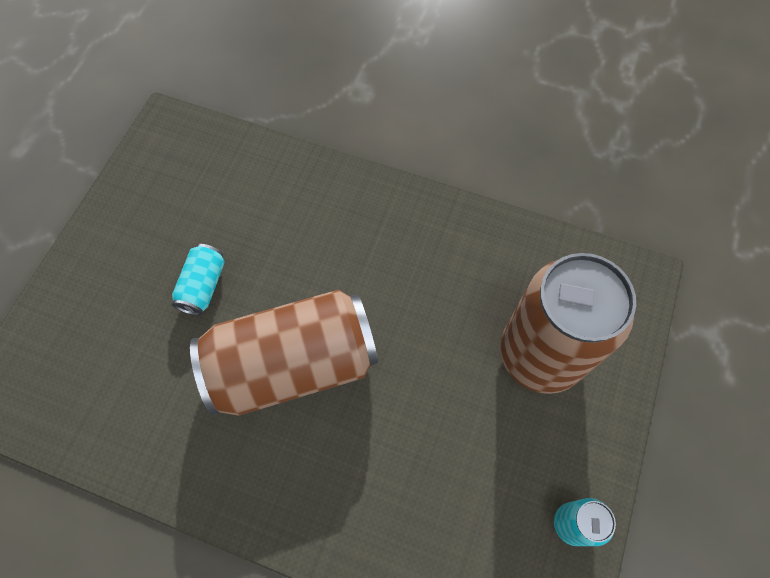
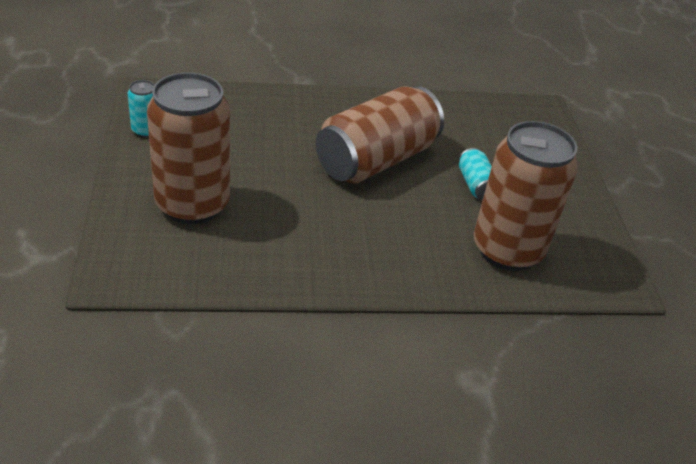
camera: 150 degrees right, 25 degrees down
(240, 190) = (507, 250): none -> brown can

